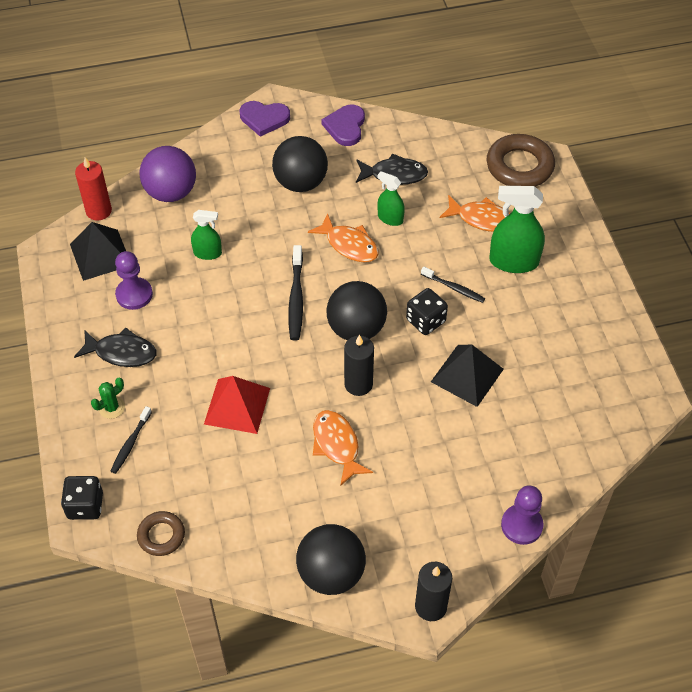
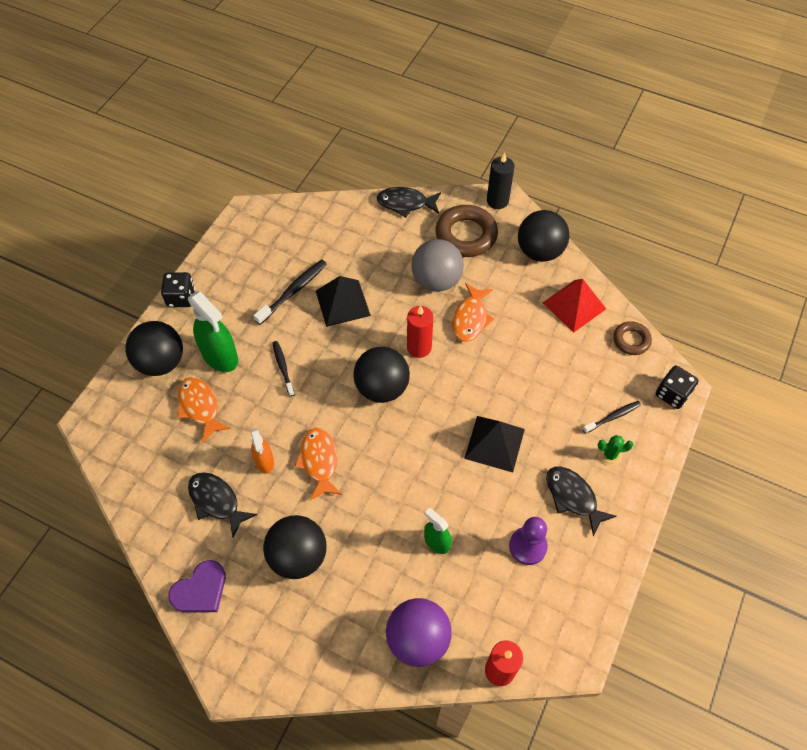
camera: 140 degrees left, 5 degrees up
(100, 254) = (530, 614): black pyramid -> black pyramid (494, 443)
(237, 406) = (516, 391): red pyramid -> red pyramid (574, 305)
(264, 119) = (260, 665): purple heart -> none
(296, 298) = (402, 445): black toothbrush -> black toothbrush (293, 291)
(358, 384) = (419, 347): black candle -> red candle
(390, 218) = (264, 461): green spray bottle -> orange spray bottle
(405, 460) = (436, 280): none -> grey ball
(425, 321) = (328, 358): black dice -> black dice (181, 298)
(519, 166) = (117, 430): brown ring -> brown ring (466, 235)
(521, 525) = (405, 203): purple pawn -> black fish
(552, 227) = (161, 362): none -> black ball

